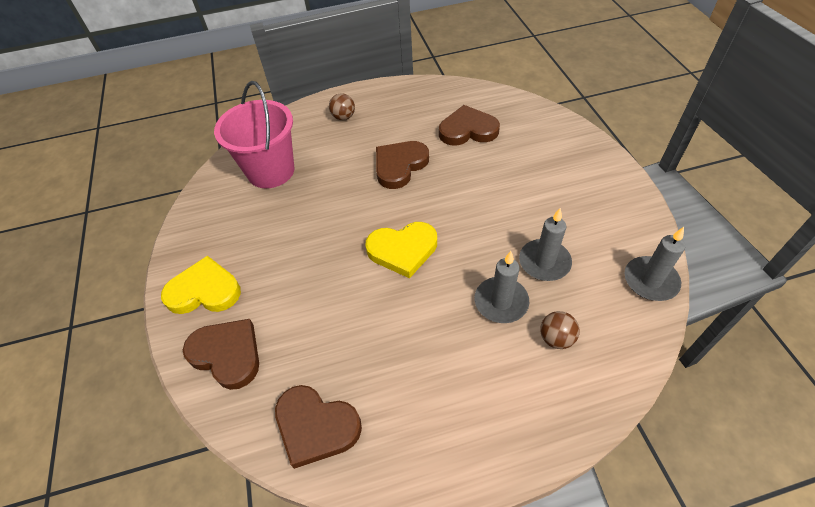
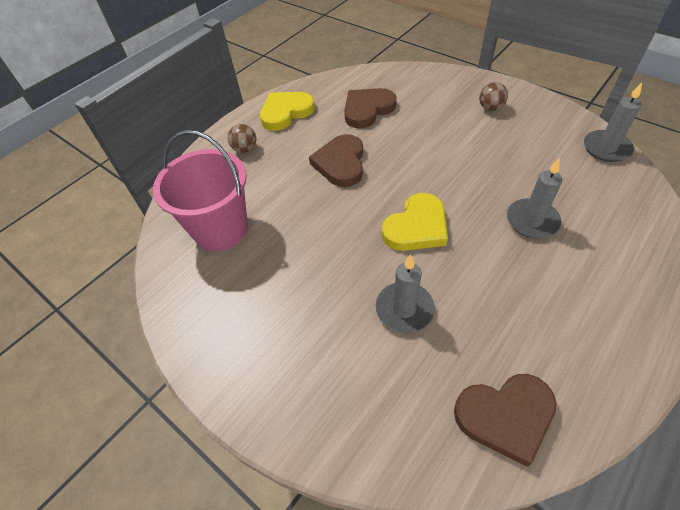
camera: 35 degrees left, 0 degrees up
(204, 291) = (268, 375): yellow heart -> yellow heart (286, 112)
(227, 354) = (357, 416): brown heart -> none
(544, 262) = (529, 175): grey candle -> grey candle (404, 309)
(556, 338) = (595, 222): brown ball -> brown ball (490, 108)

